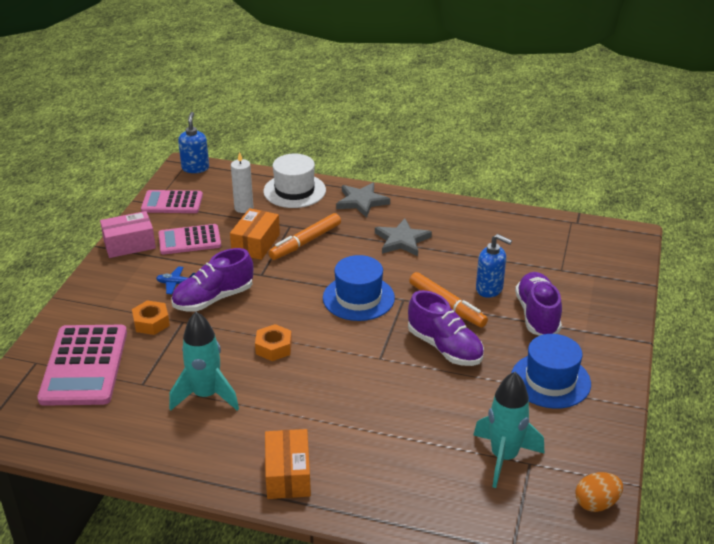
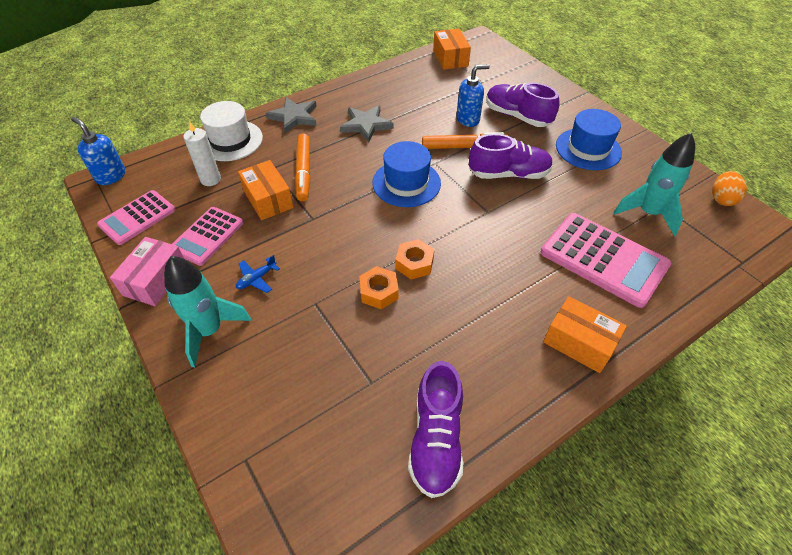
camera: 50 degrees left, 15 degrees up
(84, 365) = (296, 416): pink calculator -> pink calculator (603, 259)
(151, 322) = (291, 327): orange nut -> orange nut (379, 292)
(206, 395) = (433, 343): turquoise rocket -> turquoise rocket (210, 331)
(213, 299) = (308, 265): purple shoe -> purple shoe (436, 439)
(568, 234) = (450, 58): none -> orange box

